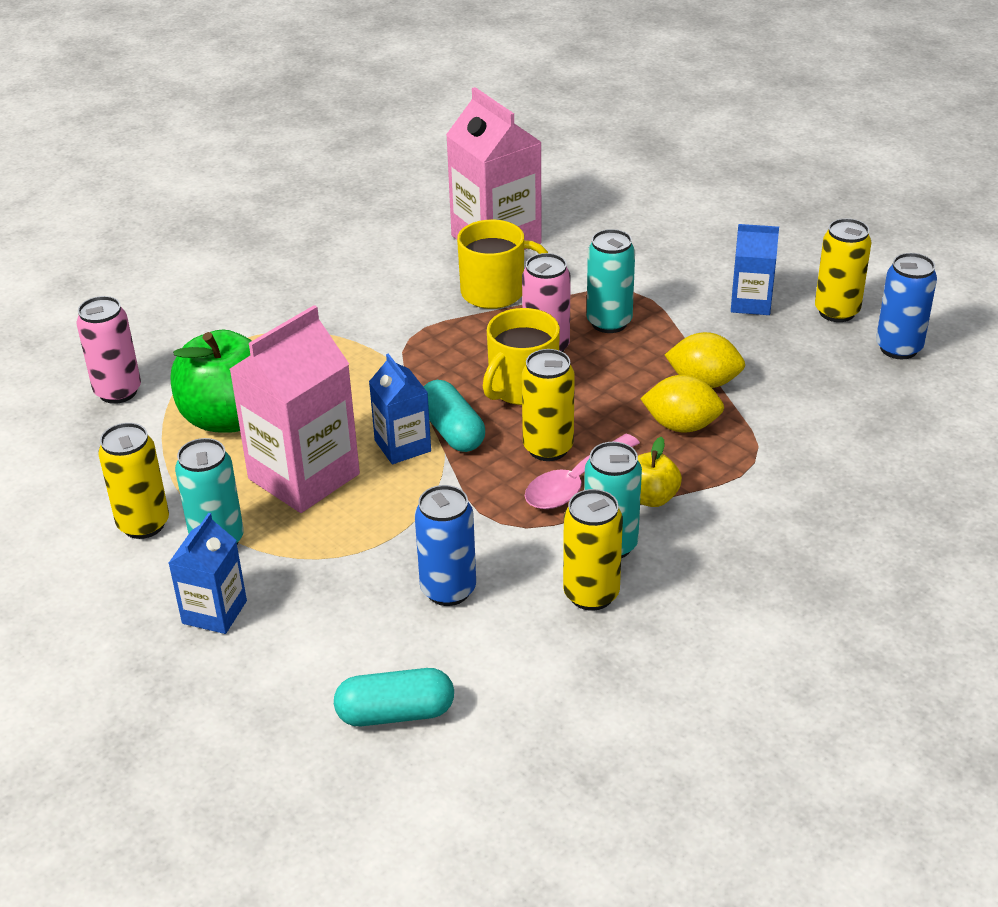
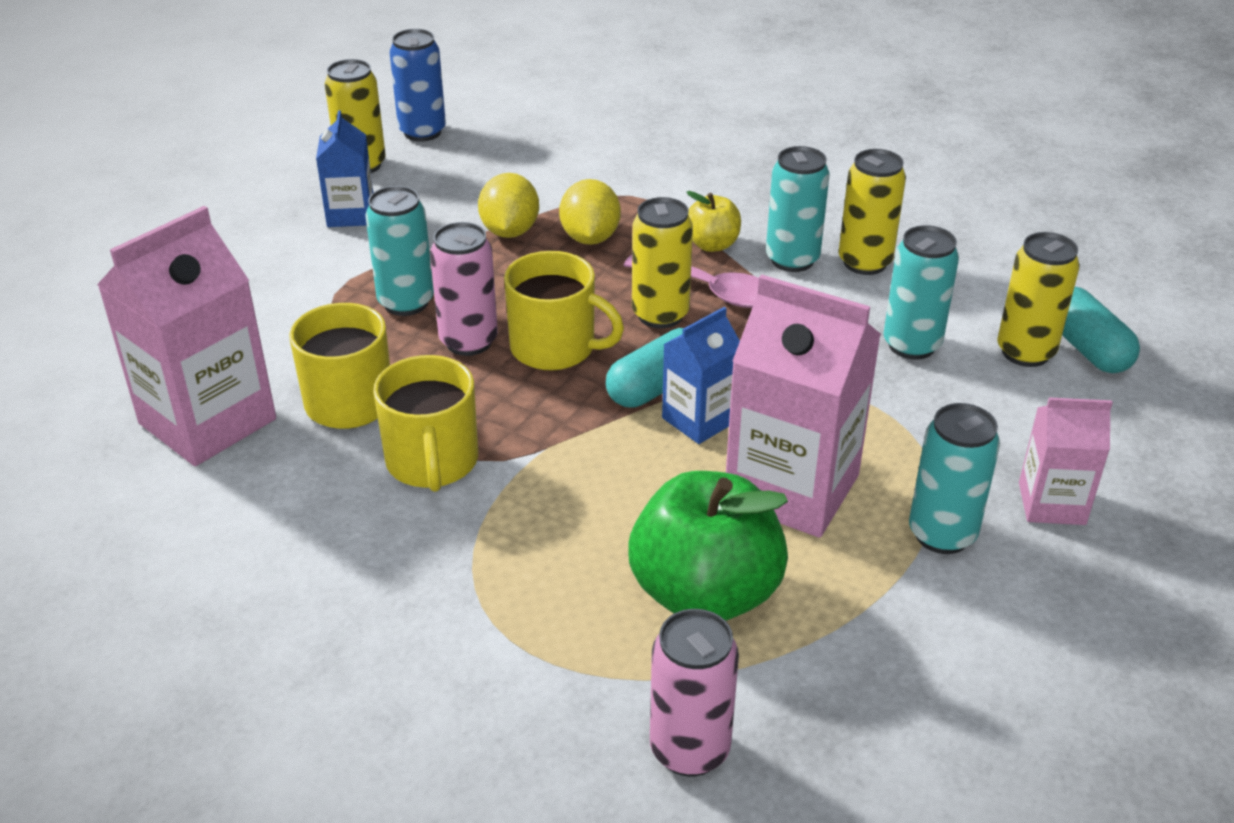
camera: 105 degrees left, 0 degrees up
(143, 524) = (954, 614): yellow can -> yellow can (1025, 352)
(214, 612) = (1051, 503): blue carton -> pink carton
(413, 322) = (432, 462): none -> yellow mug
(448, 590) = (911, 345): blue can -> turquoise can

